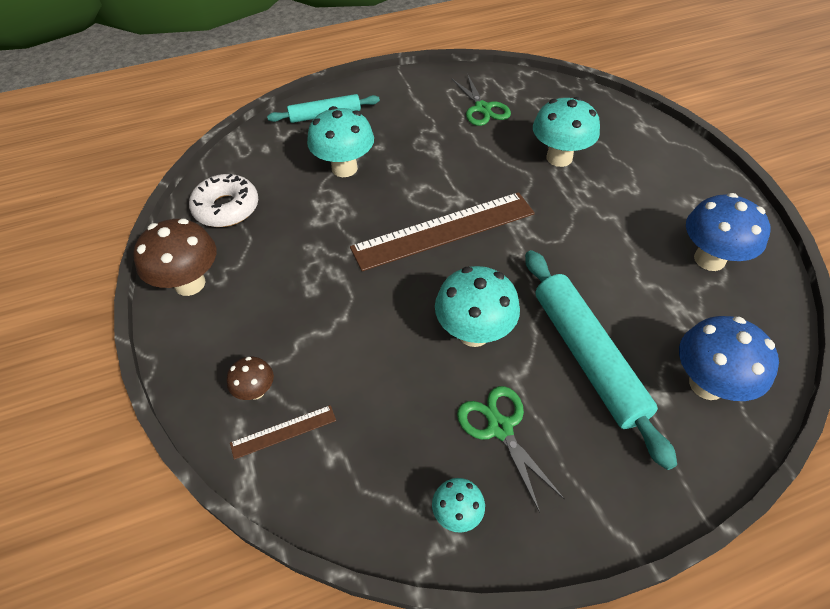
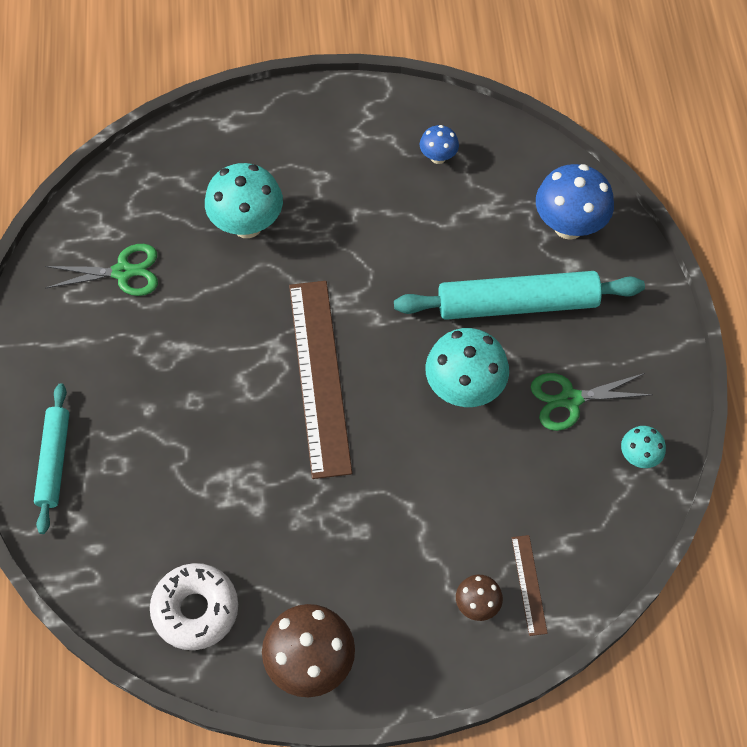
camera: 75 degrees left, 10 degrees up
(344, 168) = (174, 458): turquoise mushroom -> none
(709, 259) = (438, 157): blue mushroom -> blue mushroom, size x0.52

